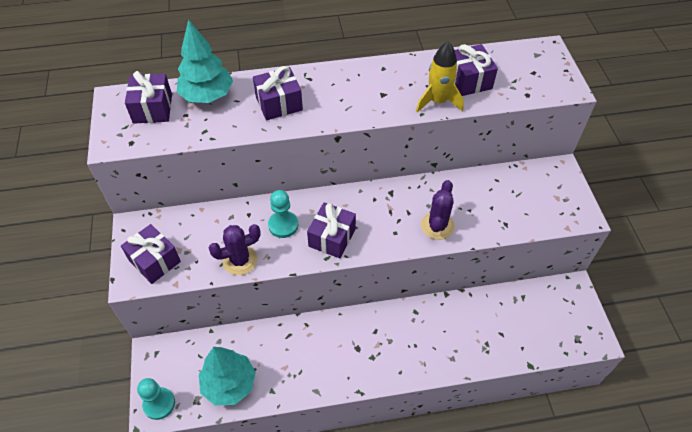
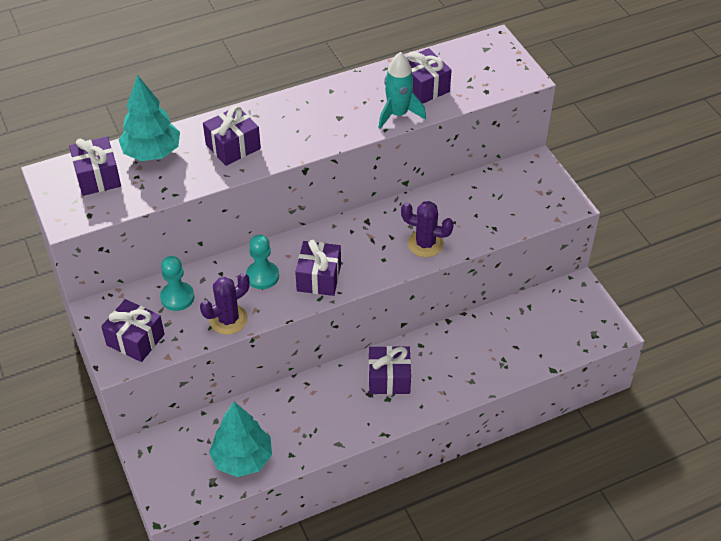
camera: 15 degrees left, 5 degrees down
(159, 404) = (172, 495): turquoise pawn -> turquoise pawn (177, 297)
(379, 338) = (389, 378): none -> purple gift
(437, 226) = (425, 244): purple cactus -> purple cactus turned 75 degrees counterclockwise
(438, 101) = (398, 114): yellow rocket -> turquoise rocket

